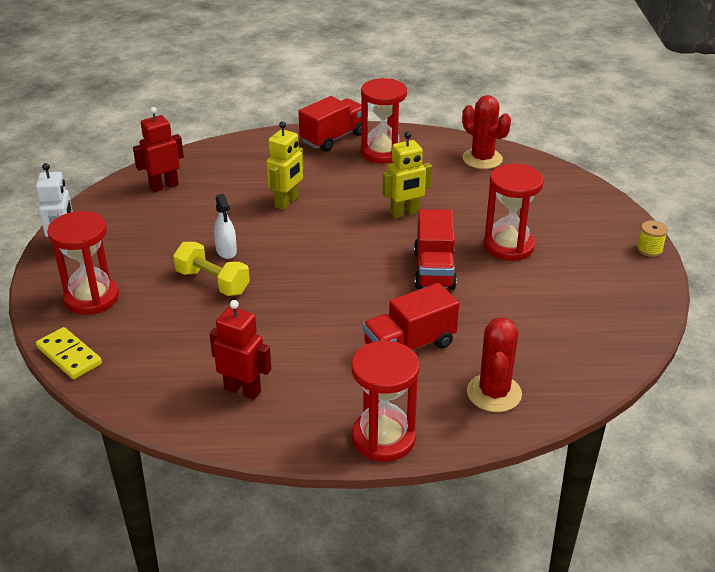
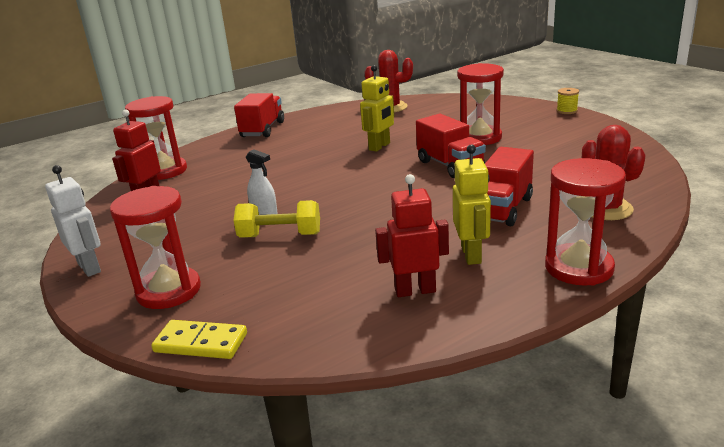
camera: 30 degrees left, 10 degrees down
(287, 202) = (276, 170): yellow robot -> yellow robot (471, 255)
(382, 152) = (313, 125): red hourglass -> red hourglass (165, 171)

